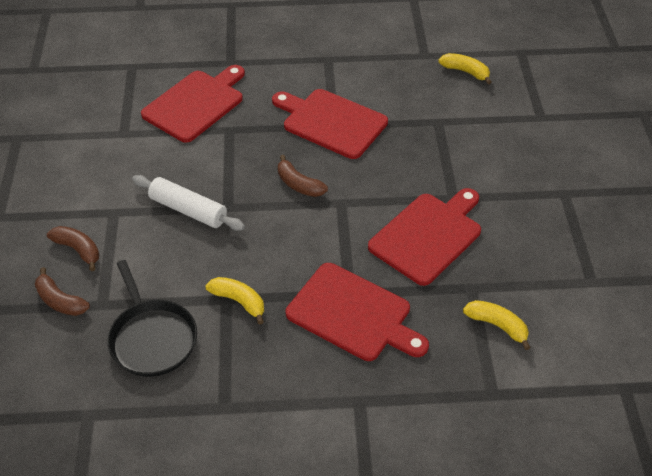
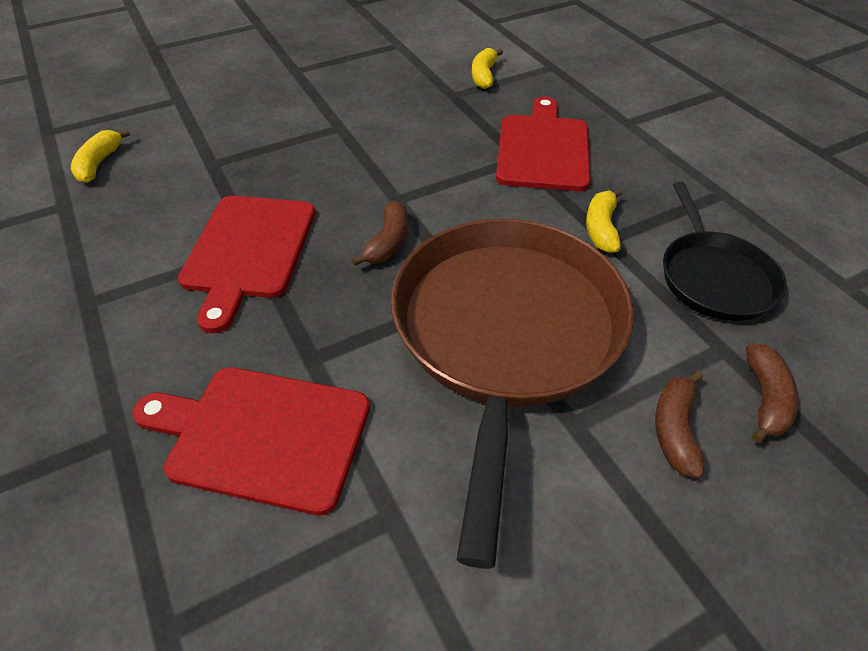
camera: 115 degrees left, 0 degrees up
(152, 338) = (714, 277): black pan -> black pan turned 135 degrees clockwise
(188, 210) = (506, 333): white rolling pin -> brown pan
(428, 236) = (406, 130): red cutting board -> none

